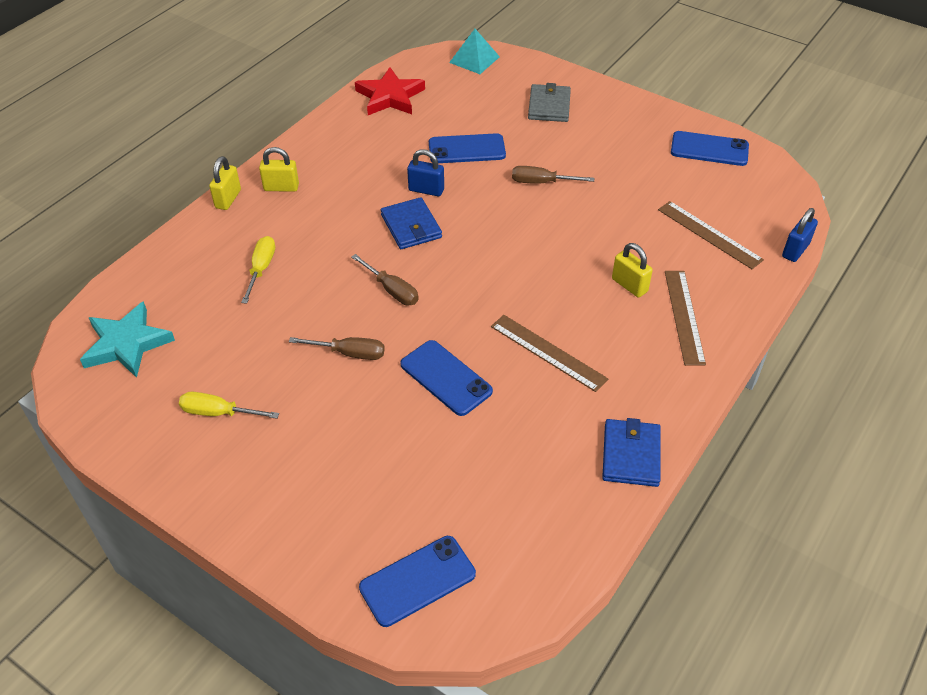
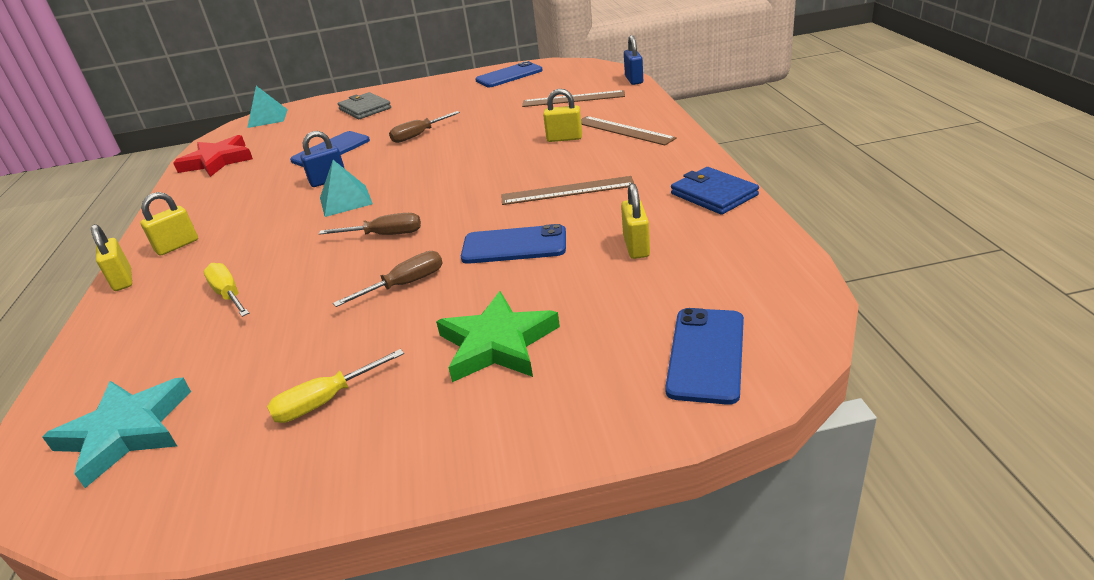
camera: 40 degrees left, 15 degrees down
(335, 456) = (497, 343): none -> green star
(411, 226) = (345, 200): blue wallet -> turquoise pyramid
(509, 454) = (636, 247): none -> yellow padlock

